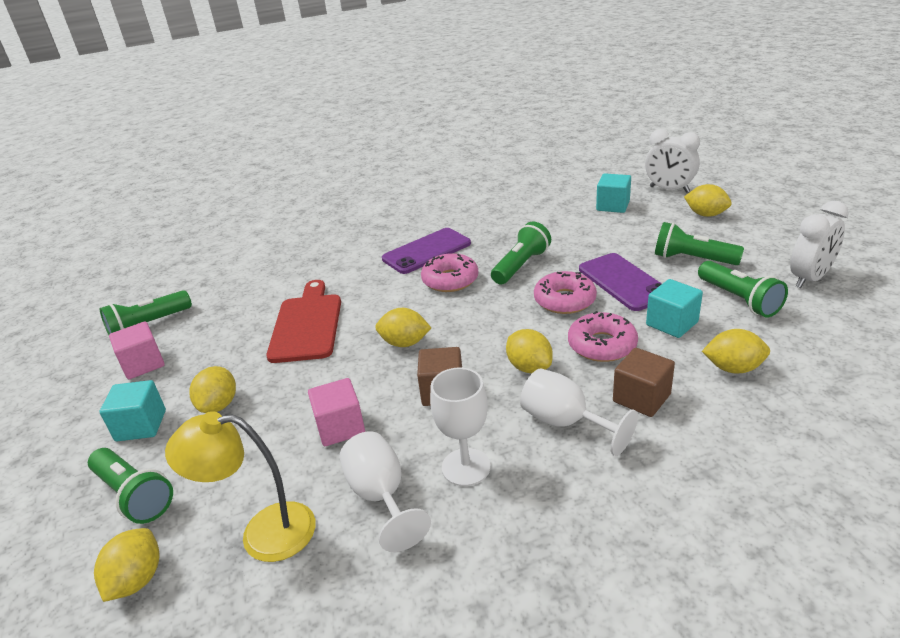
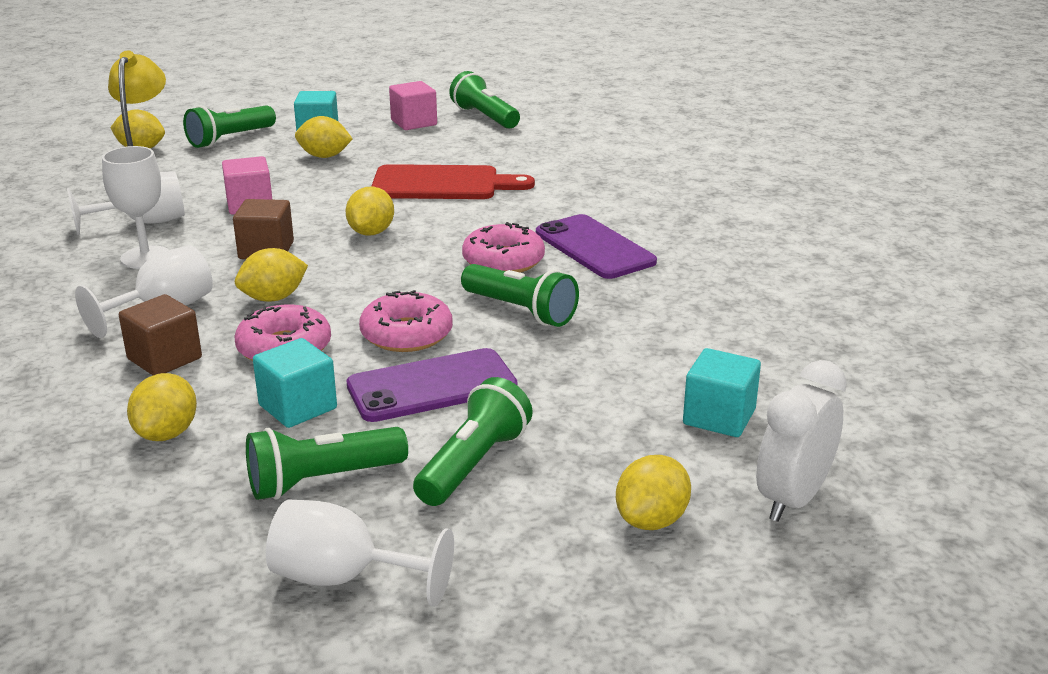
camera: 90 degrees right, 5 degrees down
(810, 278) = (343, 578): white clock -> white goblet

